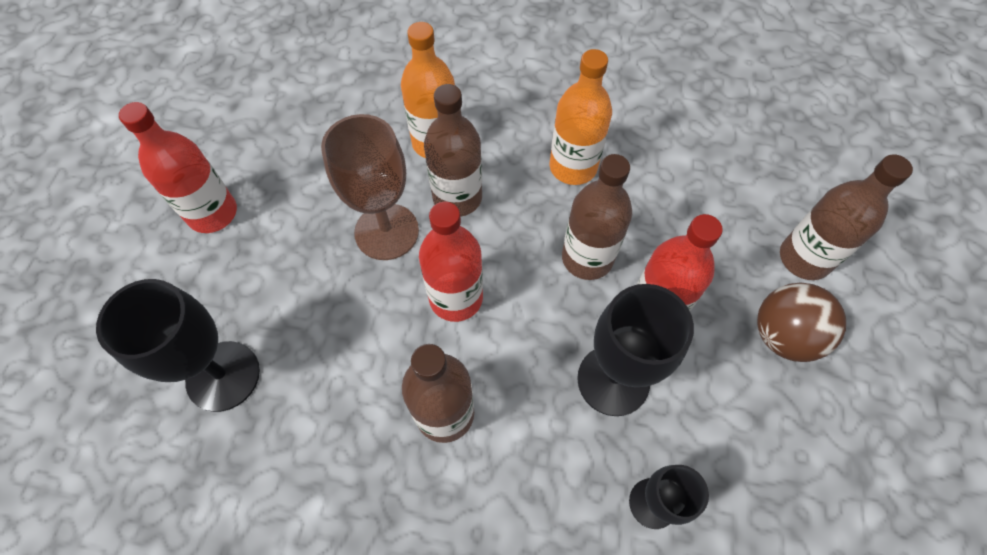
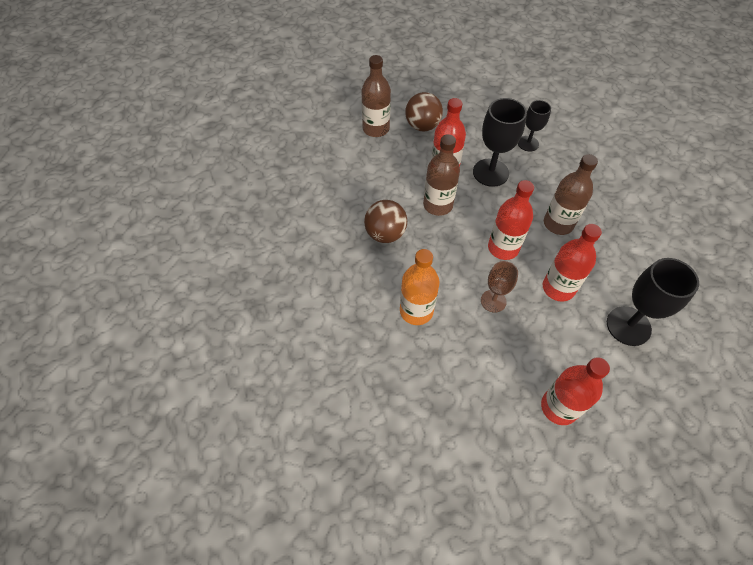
camera: 120 degrees left, 5 degrees down
(344, 326) = (558, 288): none -> red bottle
(386, 231) = (493, 301): brown goblet -> brown goblet, size x0.61
(457, 197) = (445, 278): brown bottle -> none
(573, 167) = (385, 234): orange bottle -> brown ball

